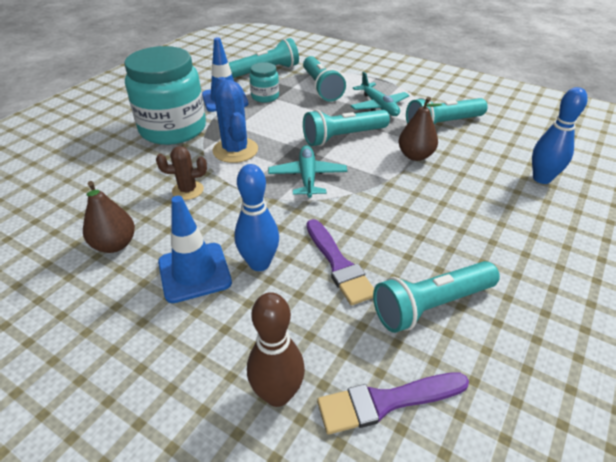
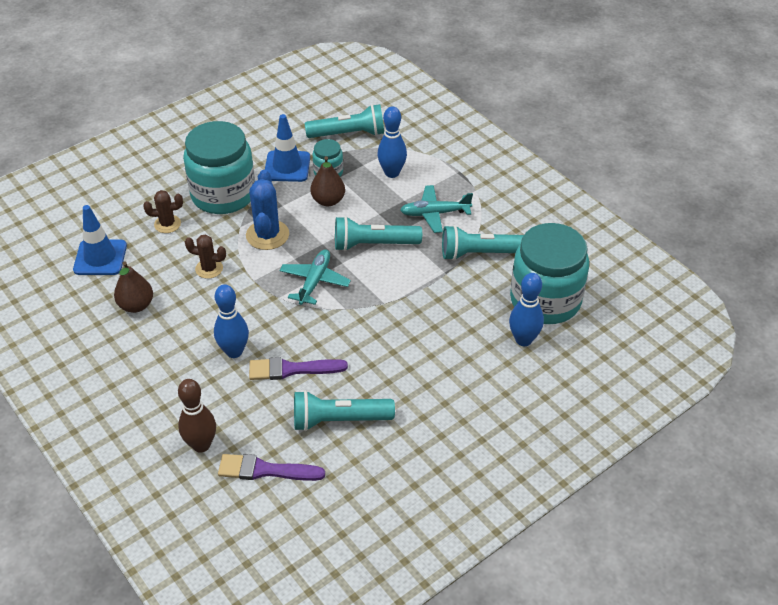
camera: 20 degrees right, 5 degrees up
(123, 162) = (167, 224): none -> brown cactus
(194, 272) = (184, 345): blue traffic cone -> blue traffic cone (100, 258)
(321, 88) = (392, 173): turquoise flashlight -> blue bowling pin
(338, 264) = (292, 369): purple brush -> purple brush turned 90 degrees clockwise
(379, 106) = (434, 214): turquoise plane -> turquoise plane turned 90 degrees clockwise
(415, 156) = (426, 284): brown pear -> brown pear (328, 201)
(528, 145) = (545, 300): none -> turquoise jar

